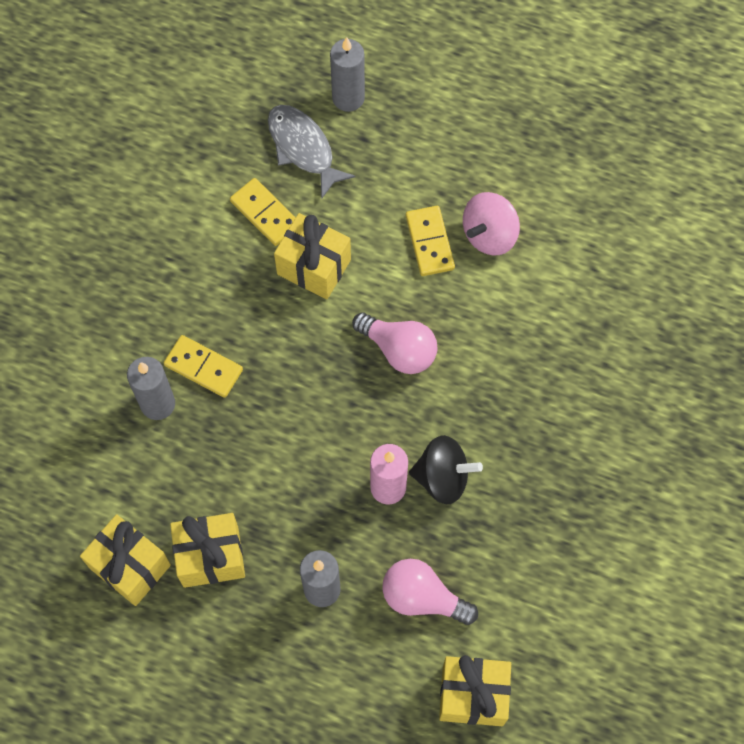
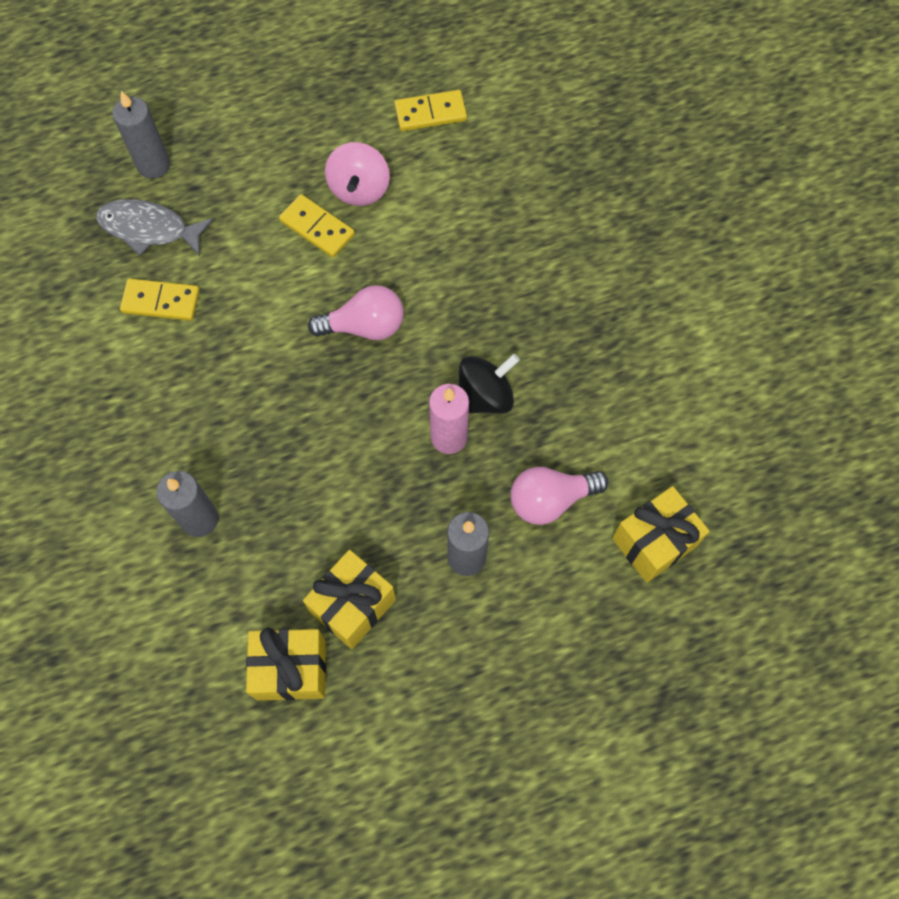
camera: 40 degrees left, 0 degrees up
(203, 367) = (214, 460): yellow domino -> yellow domino (430, 113)
(314, 267) = (239, 313): yellow gift -> none

